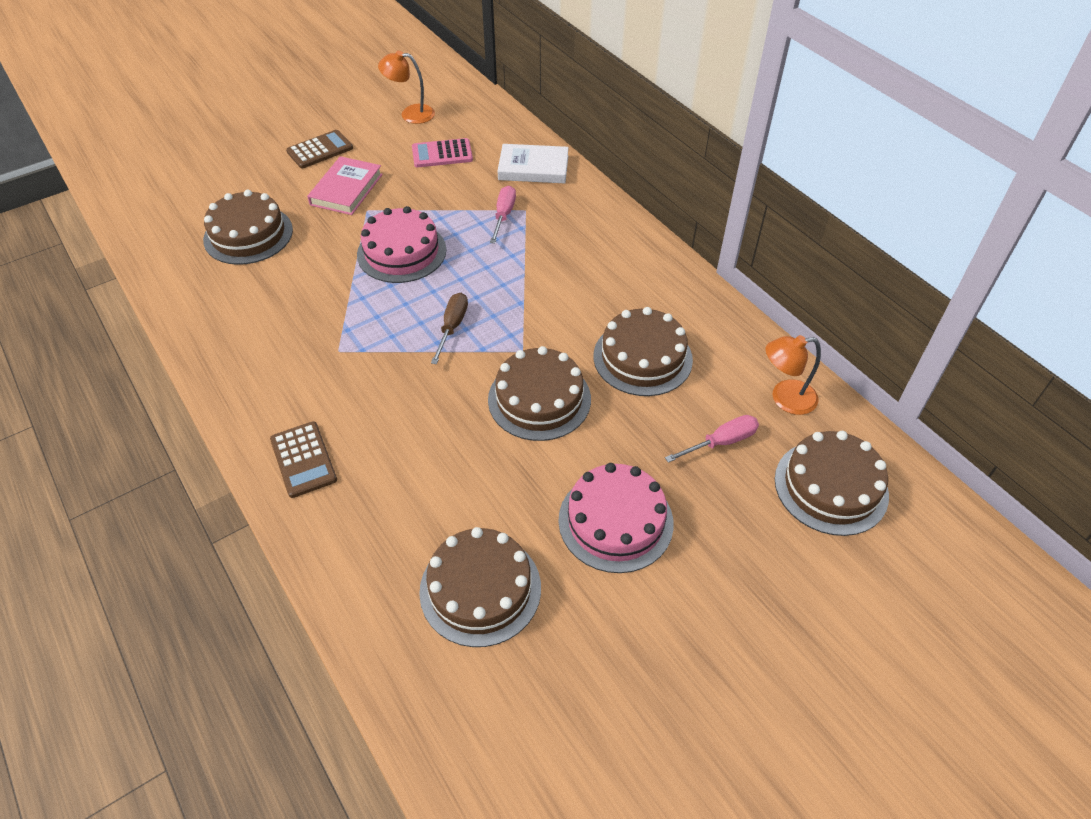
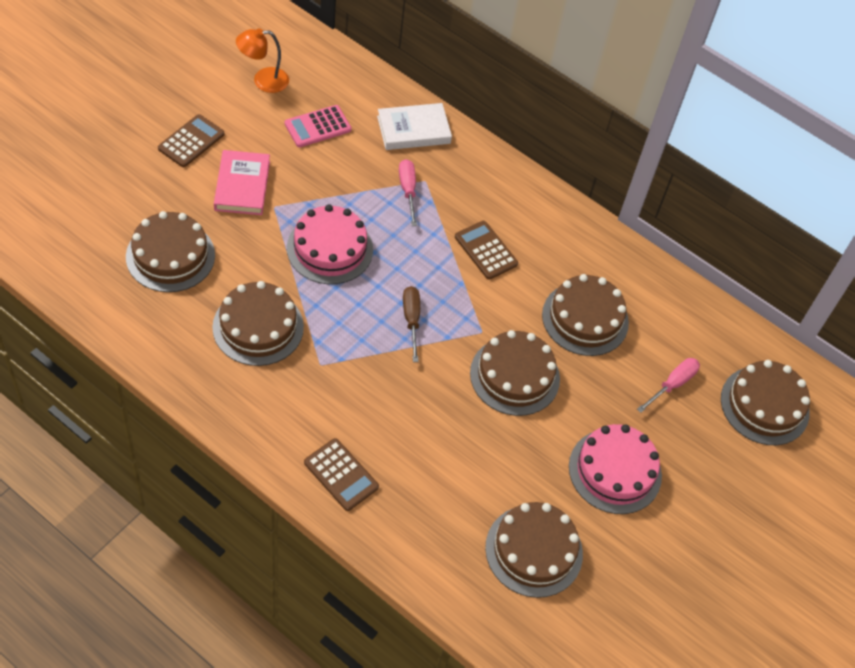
camera: 25 degrees left, 5 degrees up
(295, 307) = (258, 327): none -> brown cake
(560, 278) = (485, 250): none -> brown calculator
(784, 398) = (709, 334): orange lamp -> none

